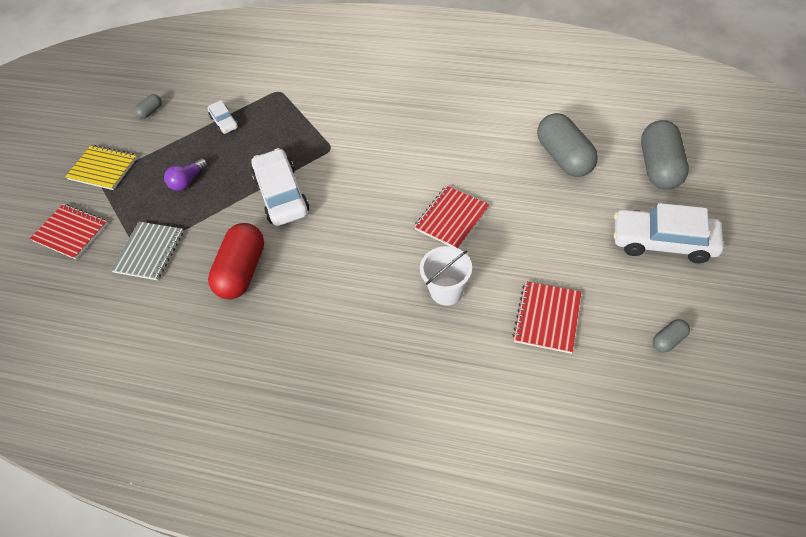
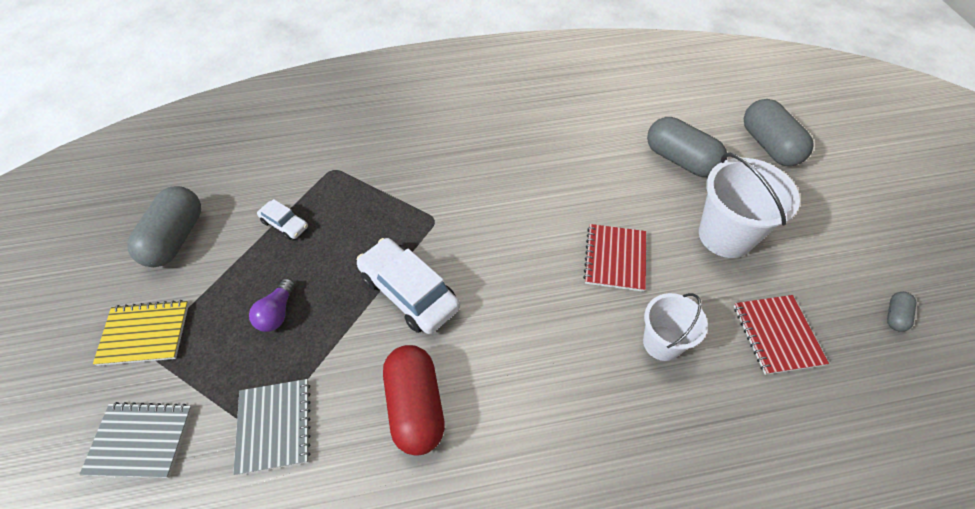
camera: 30 degrees left, 0 degrees up
(71, 232) = (140, 441): red notebook -> grey notebook
(150, 112) = (176, 238): grey capsule -> grey capsule, size x2.20
(559, 229) = (725, 236): none -> white bucket
(663, 242) = (822, 218): white car -> none

